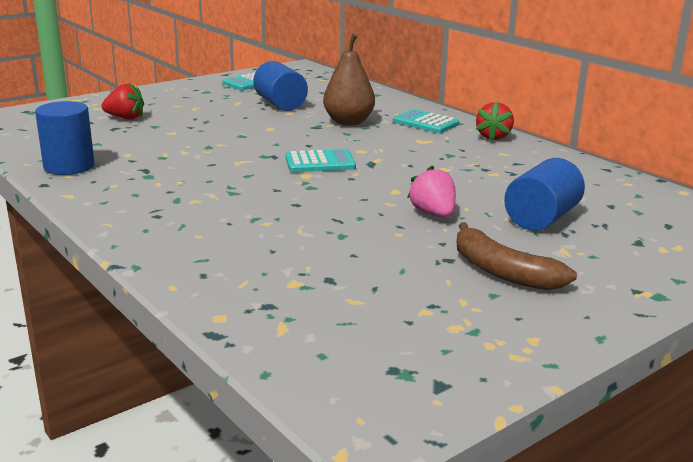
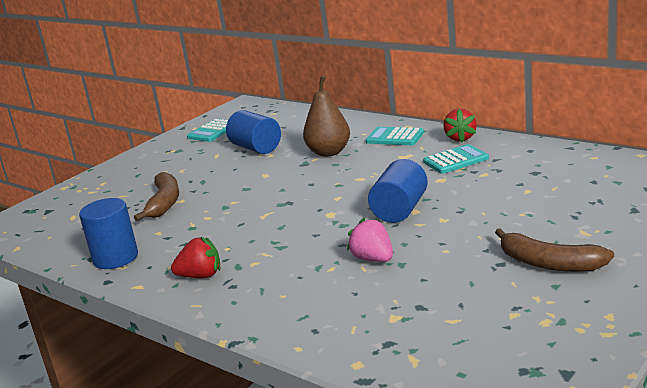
camera: 10 degrees left, 0 degrees up
(125, 118) = (126, 196): red strawberry -> red strawberry (201, 276)
(154, 131) = (164, 203): none -> brown banana
(320, 163) = (333, 199): turquoise calculator -> turquoise calculator (455, 160)
(433, 214) = (461, 225): pink strawberry -> pink strawberry (373, 259)
(541, 219) = (548, 207): blue cylinder -> blue cylinder (400, 210)

